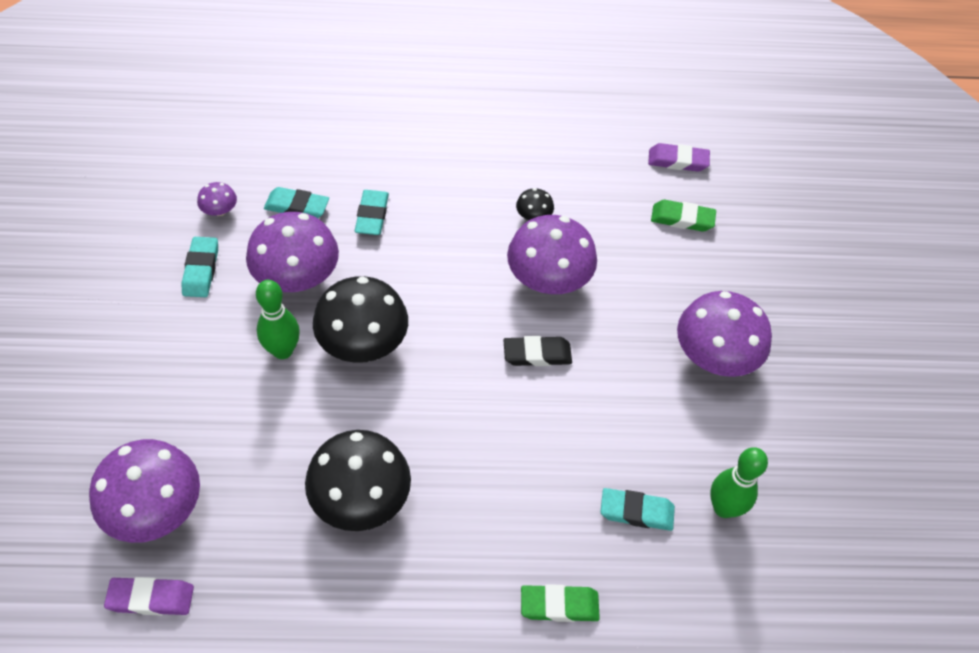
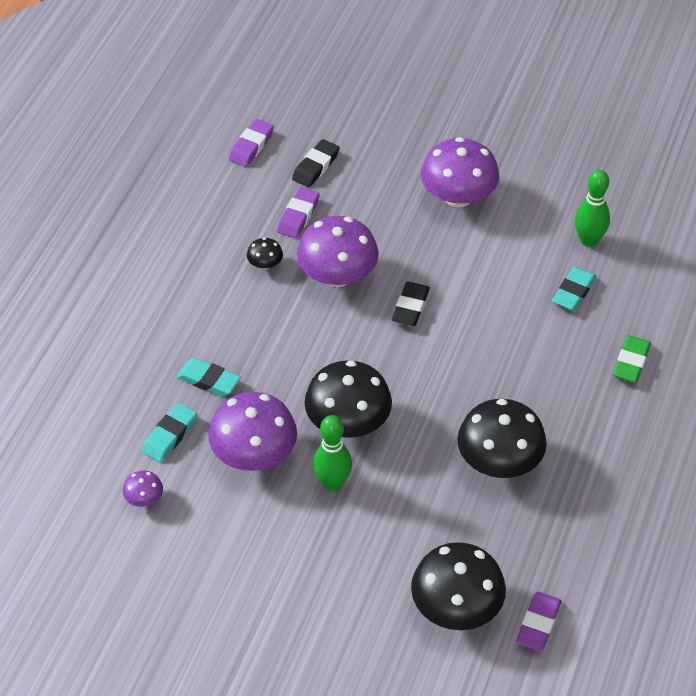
camera: 65 degrees left, 5 degrees down
(155, 508) = (456, 607): purple mushroom -> black mushroom
(201, 270) = (212, 527): turquoise eraser -> none
(609, 224) = (298, 216): none -> purple eraser
(682, 219) = (315, 166): green eraser -> black eraser

